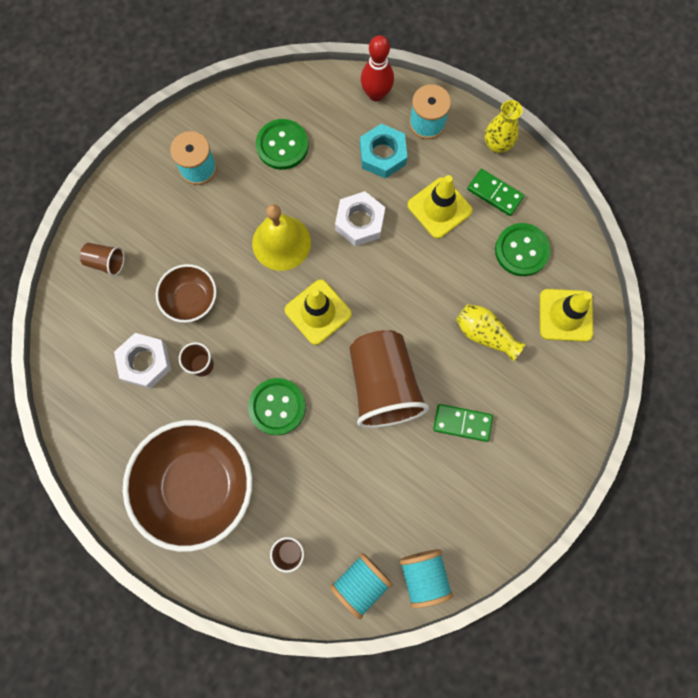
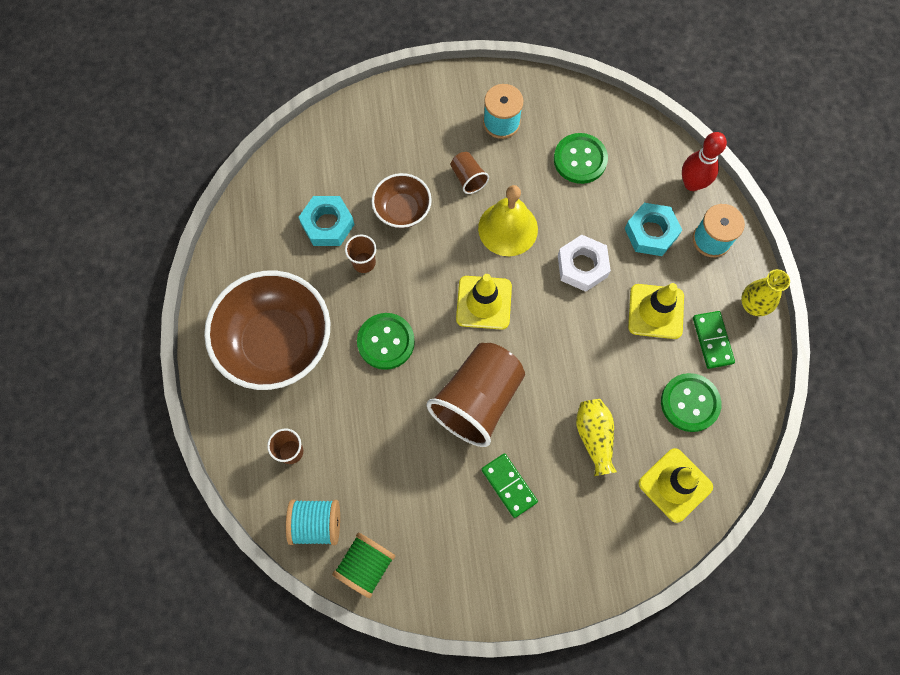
camera: 45 degrees right, 5 degrees down
(106, 262) = (371, 132): brown cup -> brown cup (468, 178)
(145, 362) = (327, 224): white nut -> turquoise nut
(423, 576) = (366, 566): turquoise spool -> green spool

